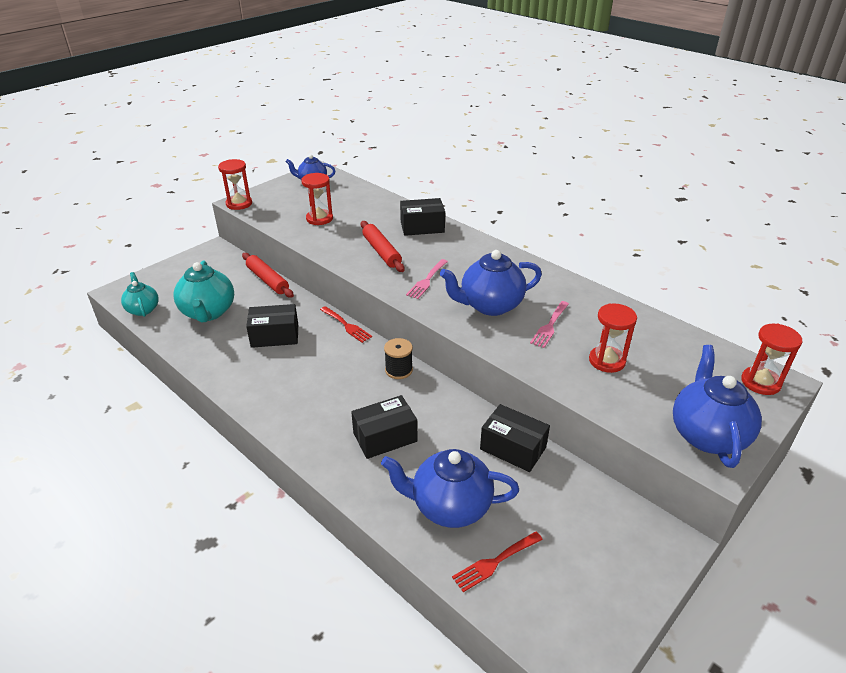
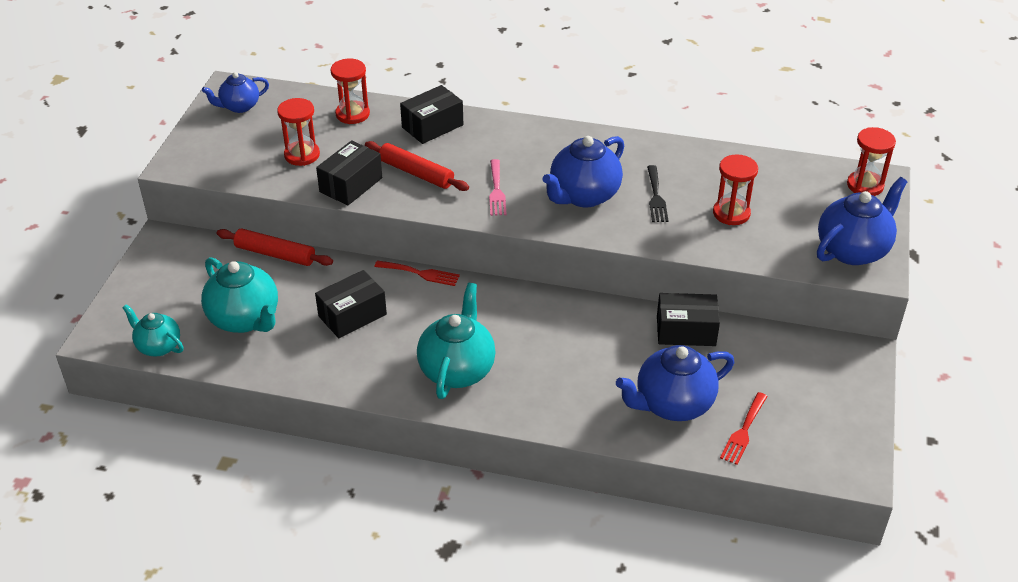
camera: 30 degrees left, 5 degrees up
(239, 204) = (177, 168): red hourglass -> red hourglass (352, 114)
(307, 402) = (457, 369): none -> turquoise teapot
(385, 437) = (564, 370): black box -> black box (351, 185)
(399, 370) = (519, 300): black spool -> none
(549, 326) = (656, 197): pink fork -> black fork
(707, 434) = (853, 250): blue teapot -> blue teapot turned 75 degrees clockwise

